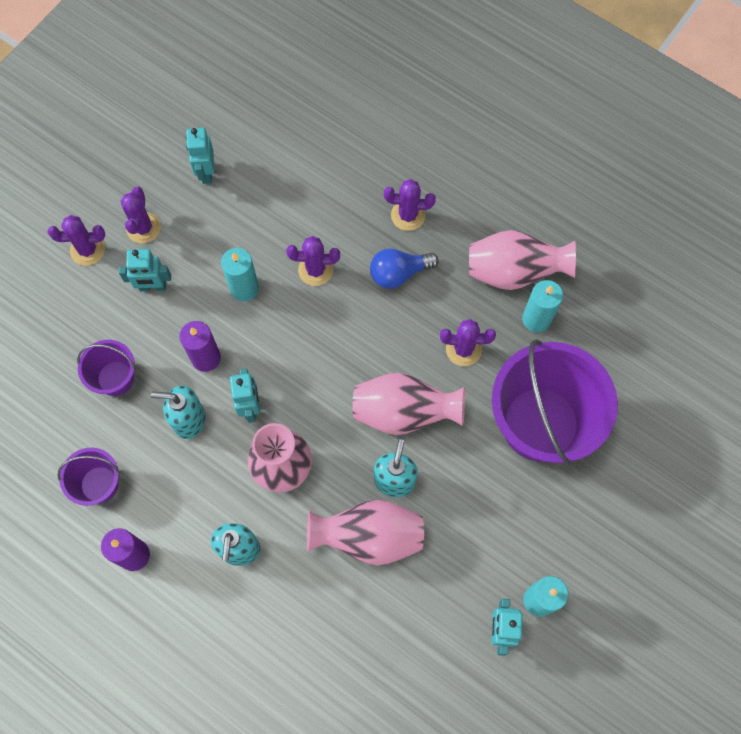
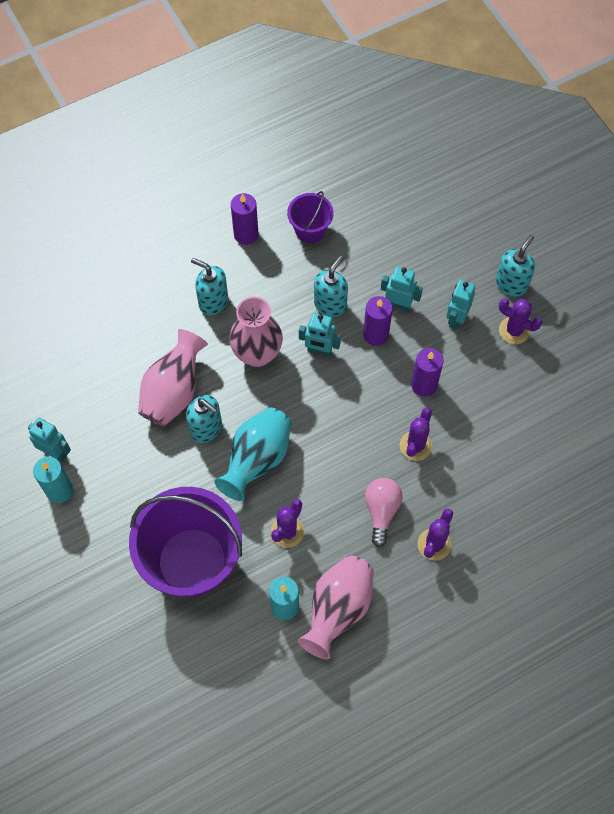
camera: 115 degrees right, 5 degrees down
(87, 250) = (511, 284): purple cactus -> turquoise soap dispenser
(115, 378) = (389, 267): purple bucket -> none
(206, 172) = (548, 397): turquoise robot -> turquoise robot (398, 305)
(244, 288) = (424, 385): turquoise candle -> purple candle
(398, 273) = (381, 511): blue light bulb -> pink light bulb
(404, 412) = (257, 460): pink vase -> turquoise vase

